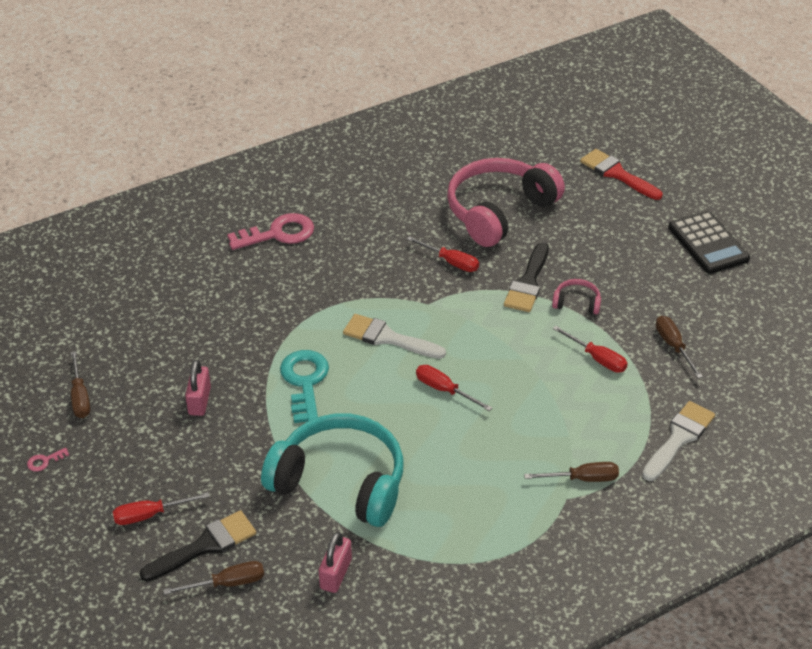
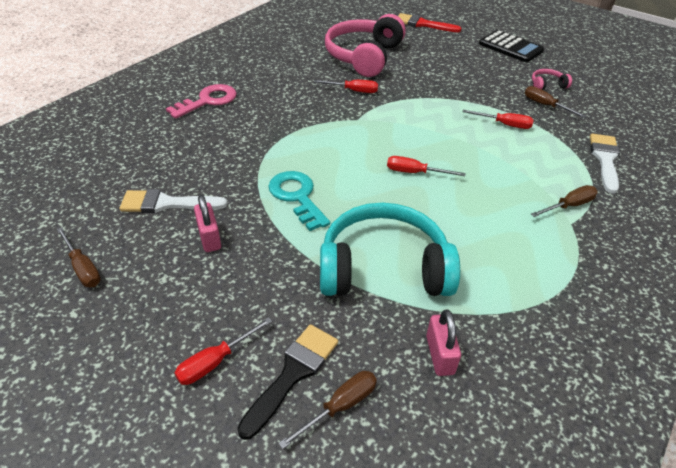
camera: 25 degrees left, 0 degrees up
(44, 461) = (67, 344): pink key -> none
(388, 338) = (343, 148): white brush -> white brush (166, 203)
(528, 283) = (418, 91): black brush -> none
(576, 303) = (460, 95): pink headphones -> pink headphones (547, 85)

